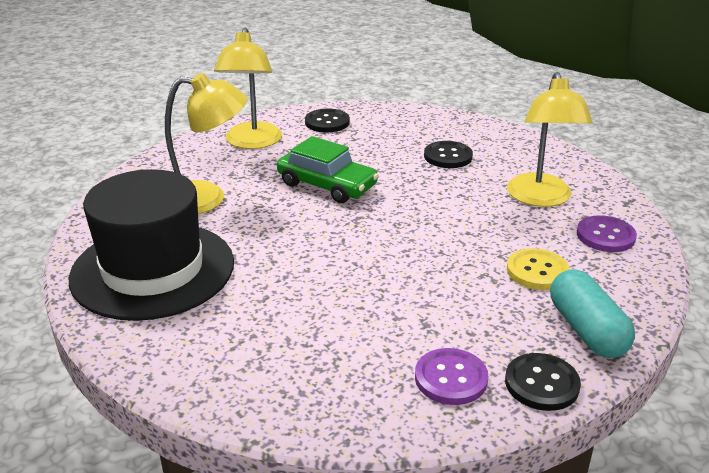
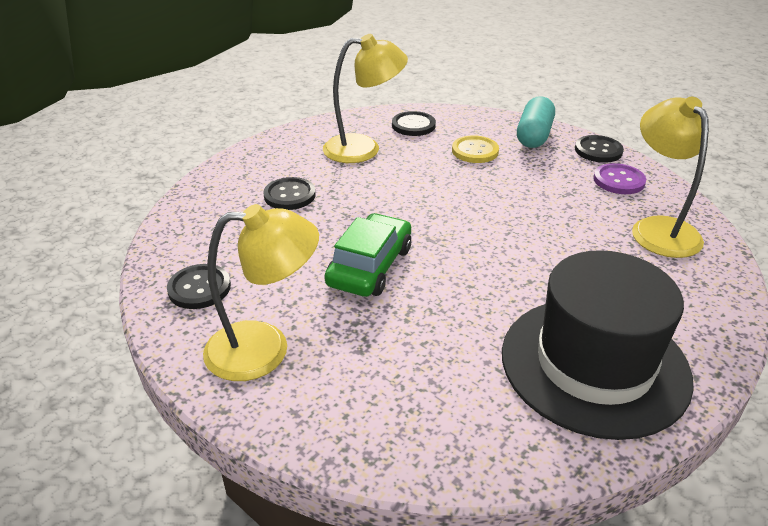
camera: 100 degrees left, 5 degrees up
(206, 199) = (430, 358): yellow lamp -> yellow lamp (658, 228)
(586, 330) = (534, 135): turquoise capsule -> turquoise capsule turned 45 degrees counterclockwise
(605, 236) = (413, 125): purple button -> black button

